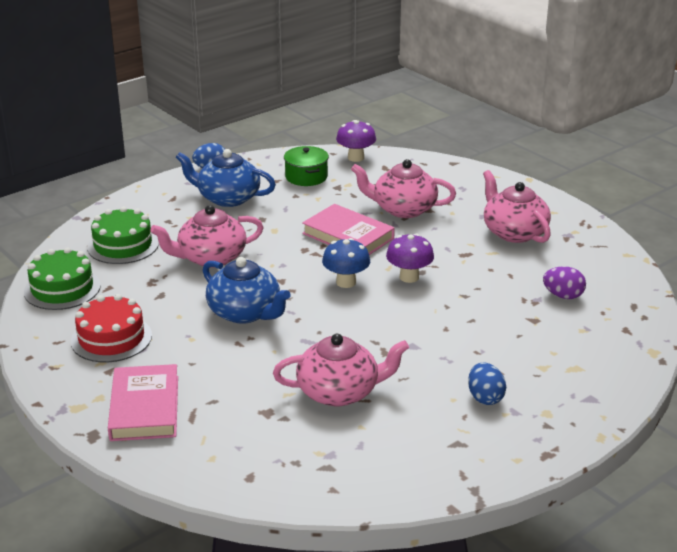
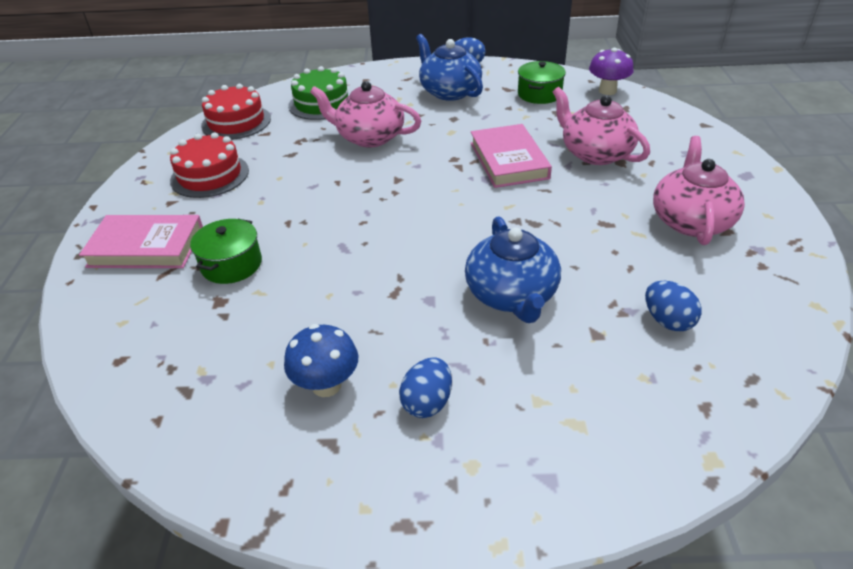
camera: 40 degrees right, 10 degrees up
(62, 289) = (236, 122): green cake -> red cake
(145, 408) = (146, 247): pink book -> pink book turned 60 degrees clockwise
(238, 387) = (231, 264): none -> green pot
(245, 313) = (330, 197): blue teapot -> blue teapot (511, 295)
(339, 392) = (301, 314): pink teapot -> none
(346, 282) = (450, 204): blue mushroom -> blue mushroom (326, 385)
(409, 277) = (516, 224): purple mushroom -> none
(563, 296) = (667, 321): purple egg -> blue egg

